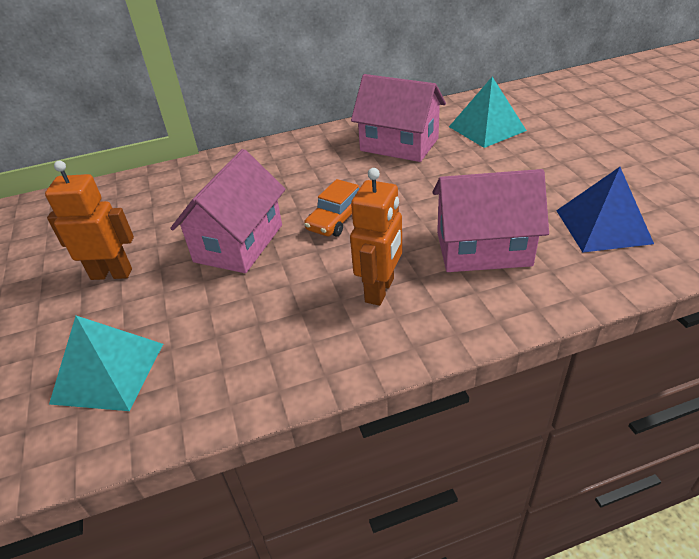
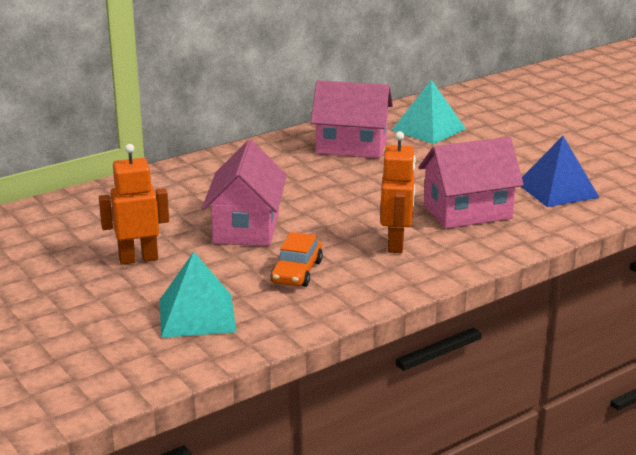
camera: 20 degrees left, 15 degrees down
(337, 218) = (327, 203): orange car -> orange car (297, 272)

